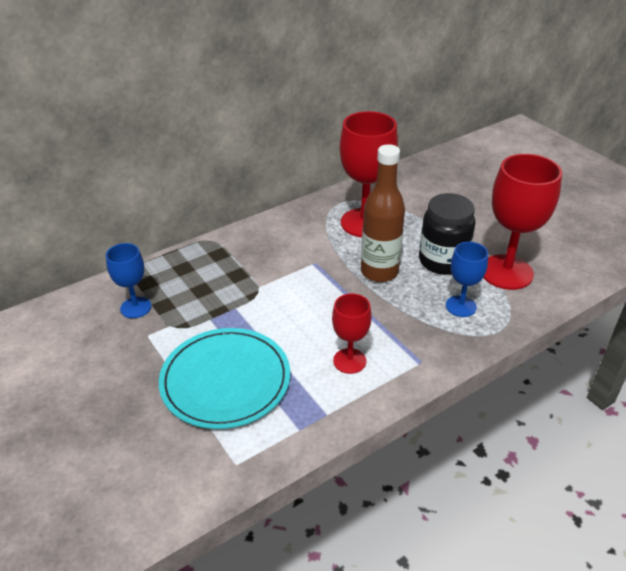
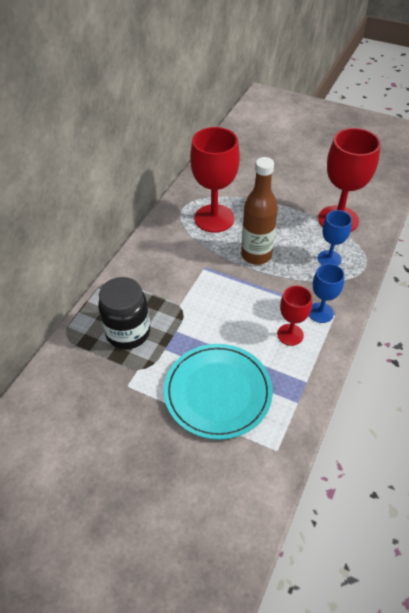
camera: 30 degrees left, 10 degrees up
(136, 307) = (97, 367): blue goblet -> blue goblet (320, 312)
(442, 261) = (292, 228): black jar -> black jar (128, 332)

